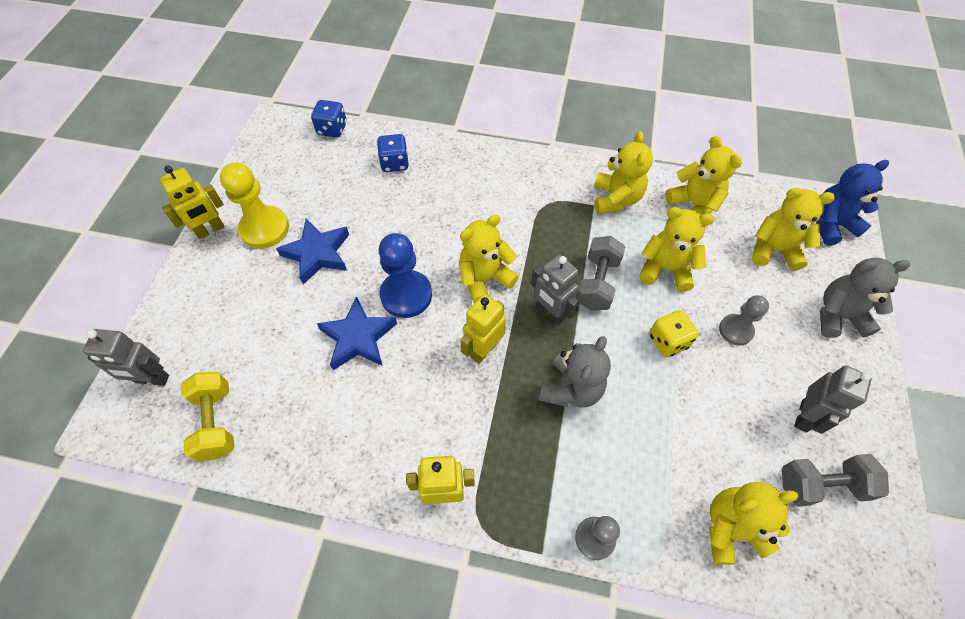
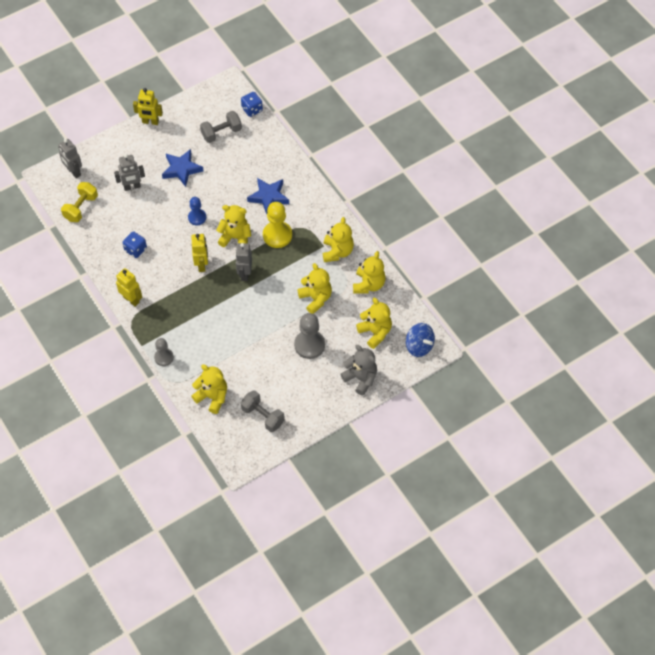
camera: 45 degrees right, 0 degrees up
(264, 229) = (172, 139): yellow pawn -> yellow pawn (277, 235)
(358, 338) = (160, 219): blue star -> blue star (268, 197)
(395, 163) = (260, 151): blue dice -> blue dice (135, 249)
(406, 295) = (197, 217): blue pawn -> blue pawn, size x0.62
(484, 349) = (202, 264): yellow robot -> yellow robot turned 90 degrees clockwise
(571, 389) = (216, 307): grey teddy bear -> none
(597, 283) = (279, 279): grey dumbbell -> grey dumbbell (221, 133)
(616, 199) = (337, 251): yellow teddy bear -> yellow teddy bear turned 45 degrees counterclockwise
(668, 341) = (276, 324): yellow dice -> none
(735, 330) = (309, 345): grey pawn -> grey pawn, size x1.61
(804, 416) = (290, 394): grey robot -> grey robot (132, 187)
(831, 224) = (419, 346): blue teddy bear -> blue spinning top

